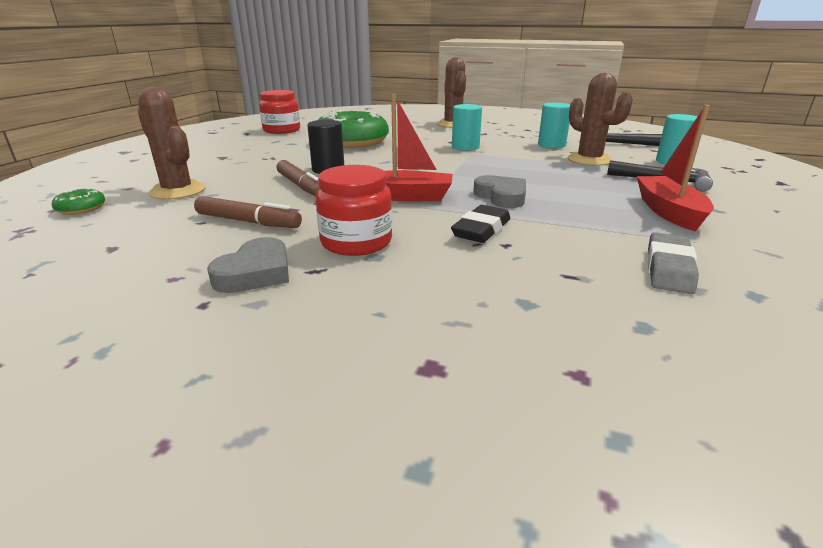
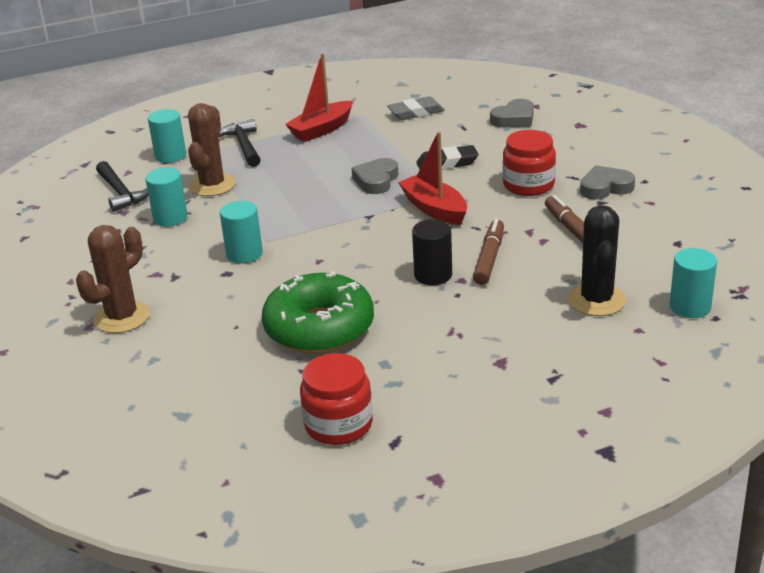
camera: 130 degrees left, 5 degrees up
(81, 208) = (690, 307): green donut -> turquoise cylinder
(177, 191) = (596, 300): brown cactus -> black cactus
(547, 323) = (514, 119): none -> grey heart

